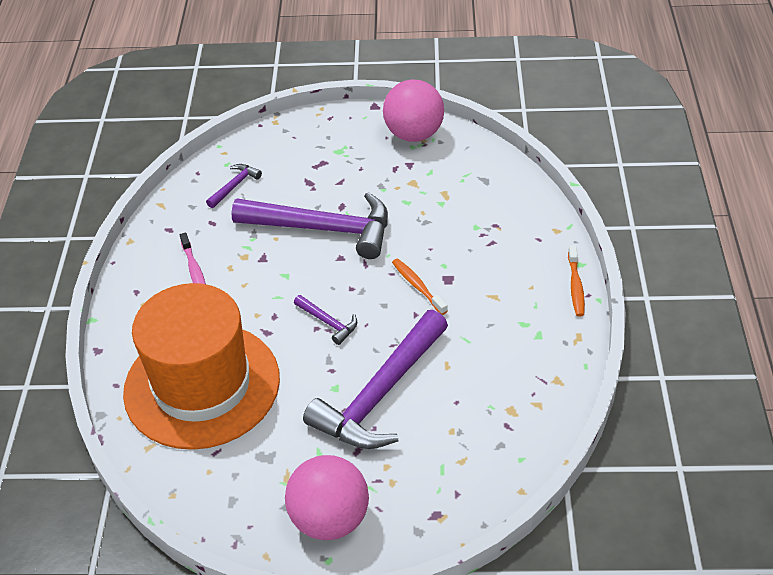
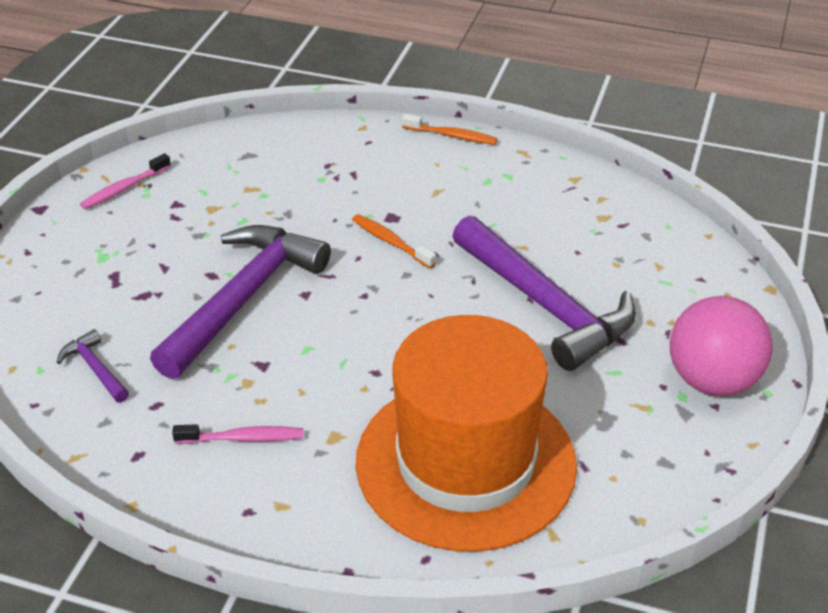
camera: 75 degrees left, 5 degrees down
(328, 322) = (412, 325): purple hammer -> none
(414, 134) = (124, 188): pink ball -> pink toothbrush
(417, 286) = (391, 242): orange toothbrush -> orange toothbrush turned 60 degrees clockwise

